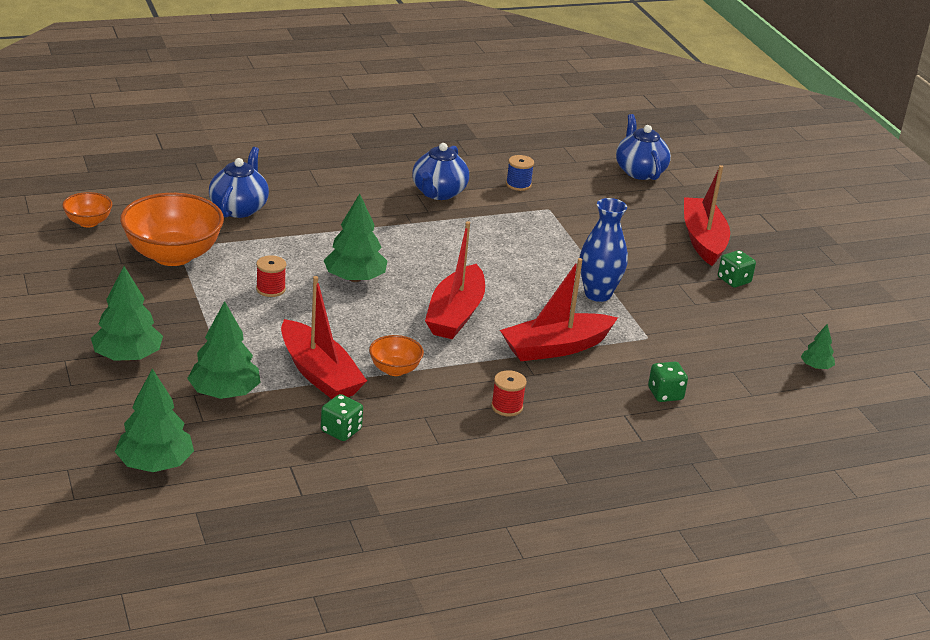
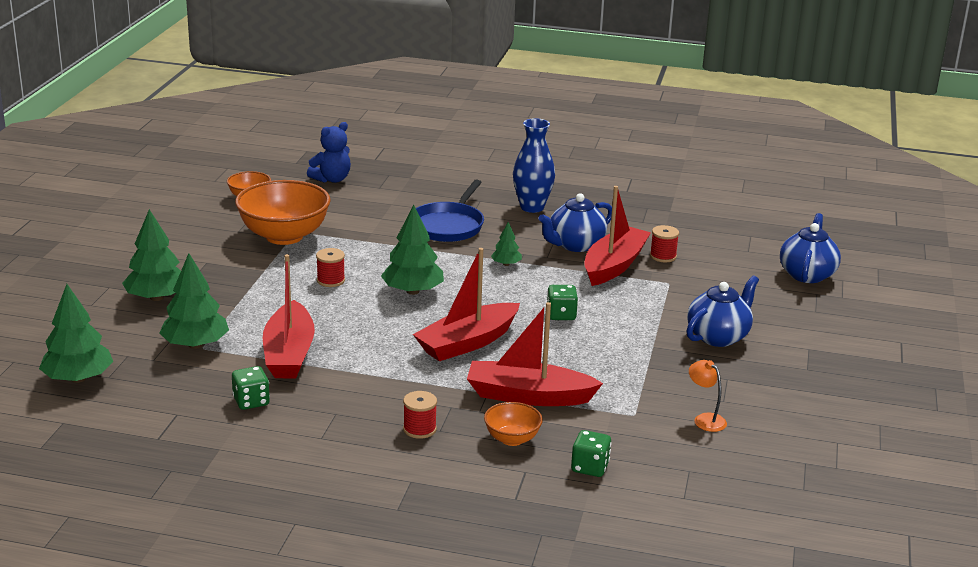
camera: 35 degrees right, 5 degrees down
(146, 181) = (332, 179): none -> blue teddy bear
(239, 208) = (381, 215): blue teapot -> blue teapot (718, 336)
(311, 203) = (448, 226): none -> blue pan
(395, 369) = (357, 369): orange bowl -> orange bowl (512, 439)
(518, 184) = (663, 256): blue spool -> red spool
(598, 294) = (628, 364): blue vase -> blue vase (532, 207)
(699, 324) = (705, 419): none -> orange lamp
(703, 240) = (803, 348): red boat -> red boat (614, 266)
(734, 280) = (793, 392): green dice -> green dice (561, 315)
(816, 367) = (790, 495): green tree -> green tree (506, 264)

